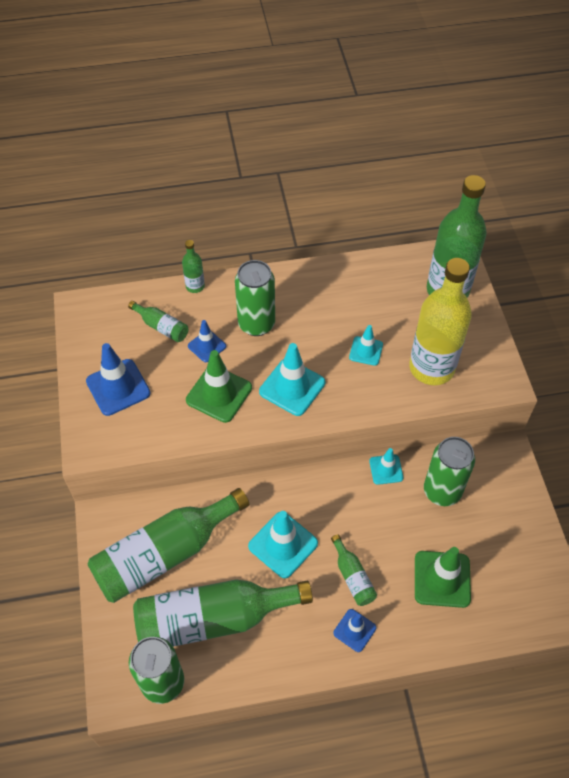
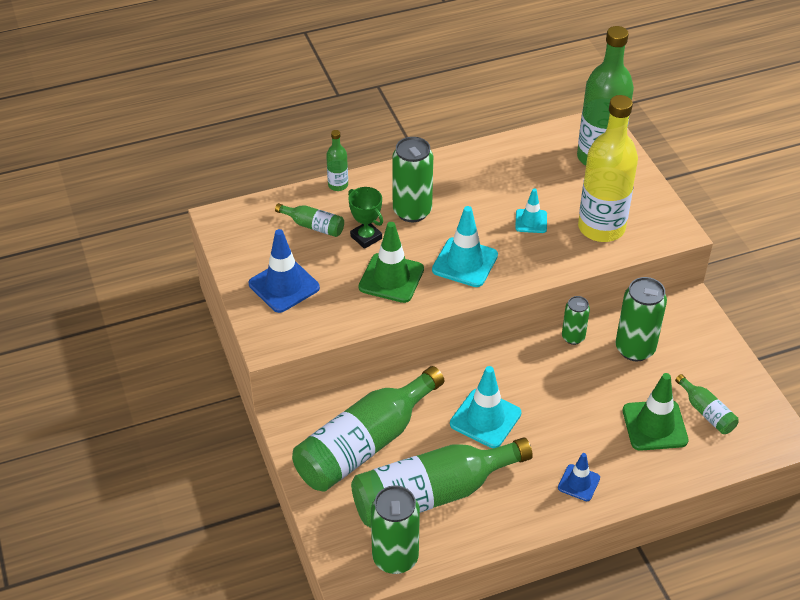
camera: 10 degrees left, 10 degrees down
(207, 346) = (366, 237): blue traffic cone -> green trophy
(353, 577) = (564, 436): green bottle -> green bottle (706, 412)
(386, 469) = (573, 337): turquoise traffic cone -> green can

